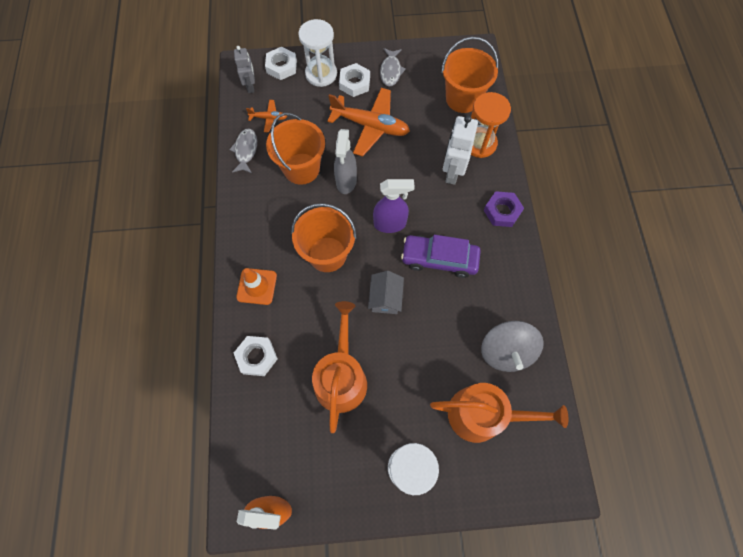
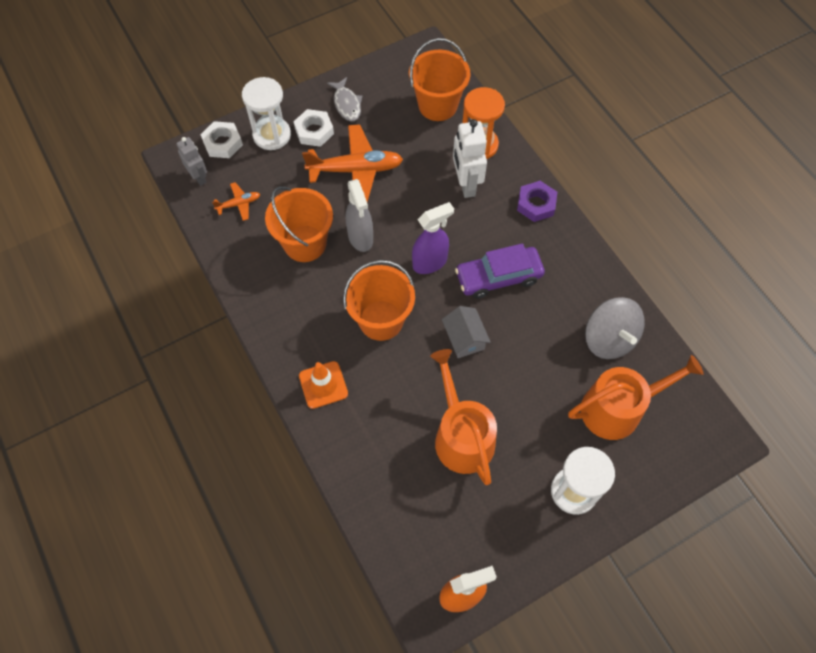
camera: 25 degrees left, 5 degrees down
(246, 150) = (232, 248): grey fish -> none
(257, 357) = (363, 455): white nut -> none

